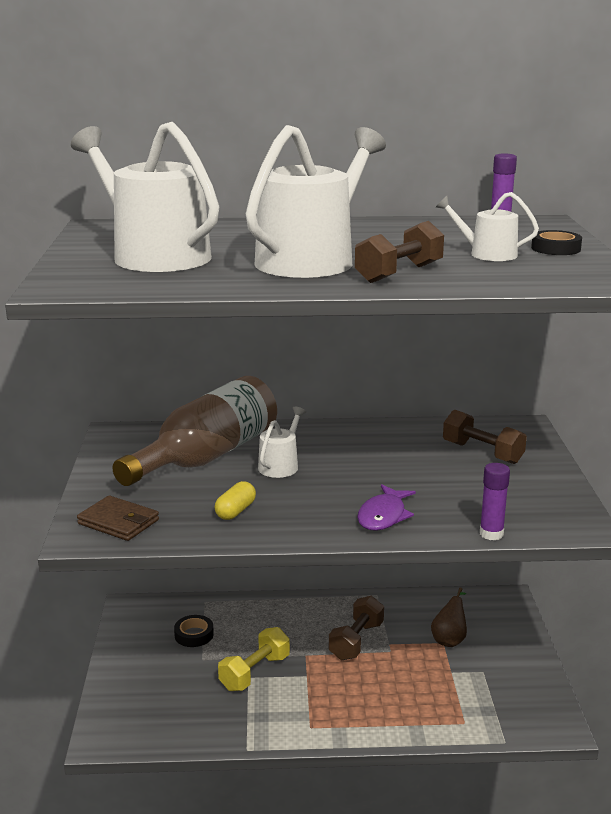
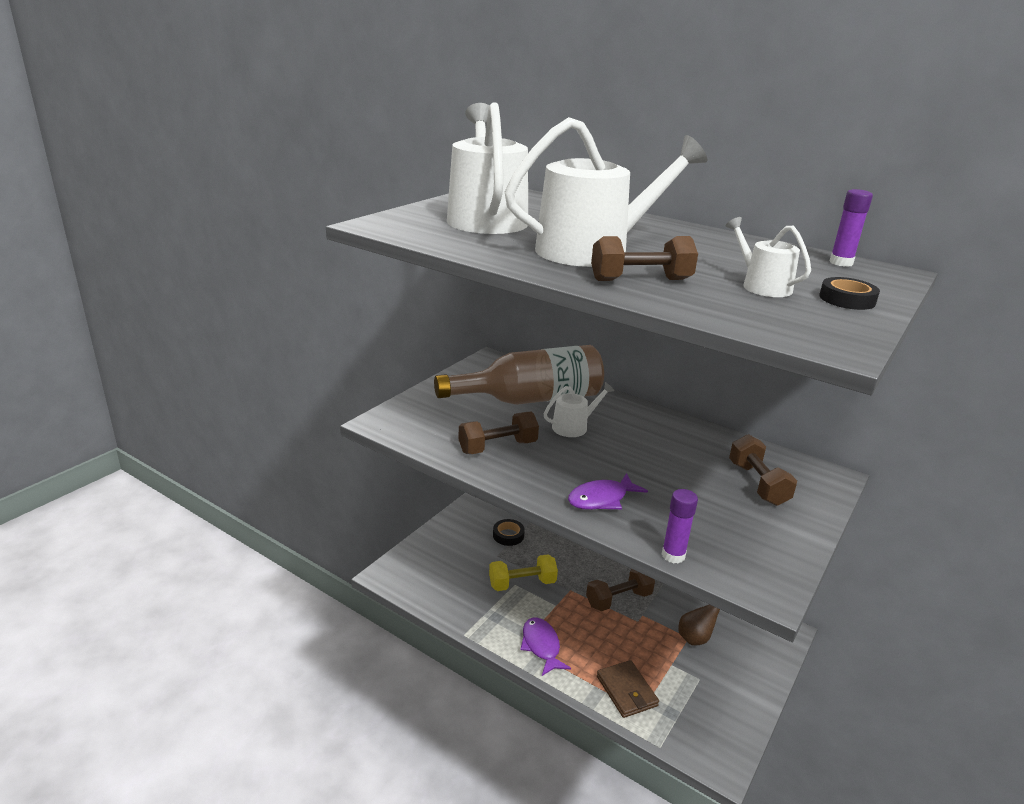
camera: 35 degrees right, 5 degrees up
(118, 522) = (414, 422): brown wallet -> brown wallet (626, 691)
(235, 511) = (498, 447): yellow capsule -> brown dumbbell
(330, 718) = (541, 646): none -> purple fish

